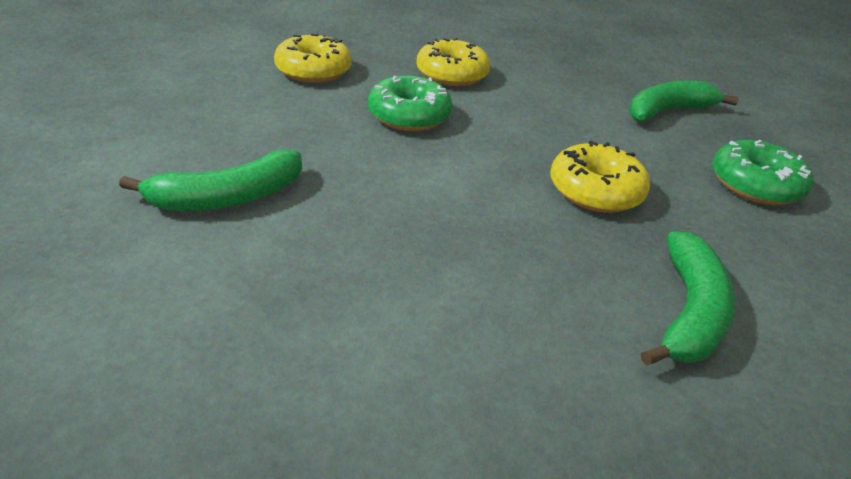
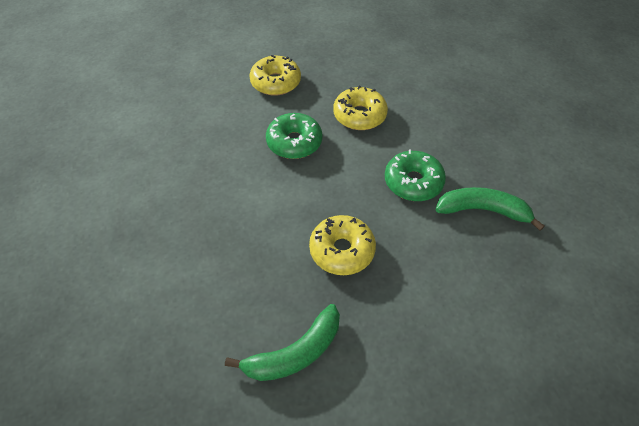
camera: 40 degrees right, 15 degrees up
(227, 197) = (152, 163): green banana -> none
(754, 185) = (461, 300): green donut -> green donut (413, 182)

